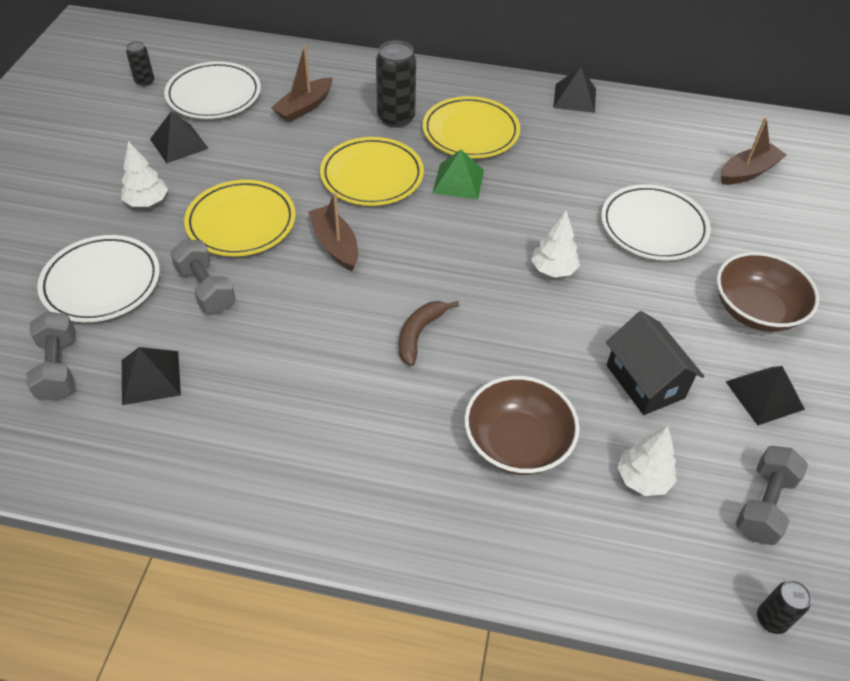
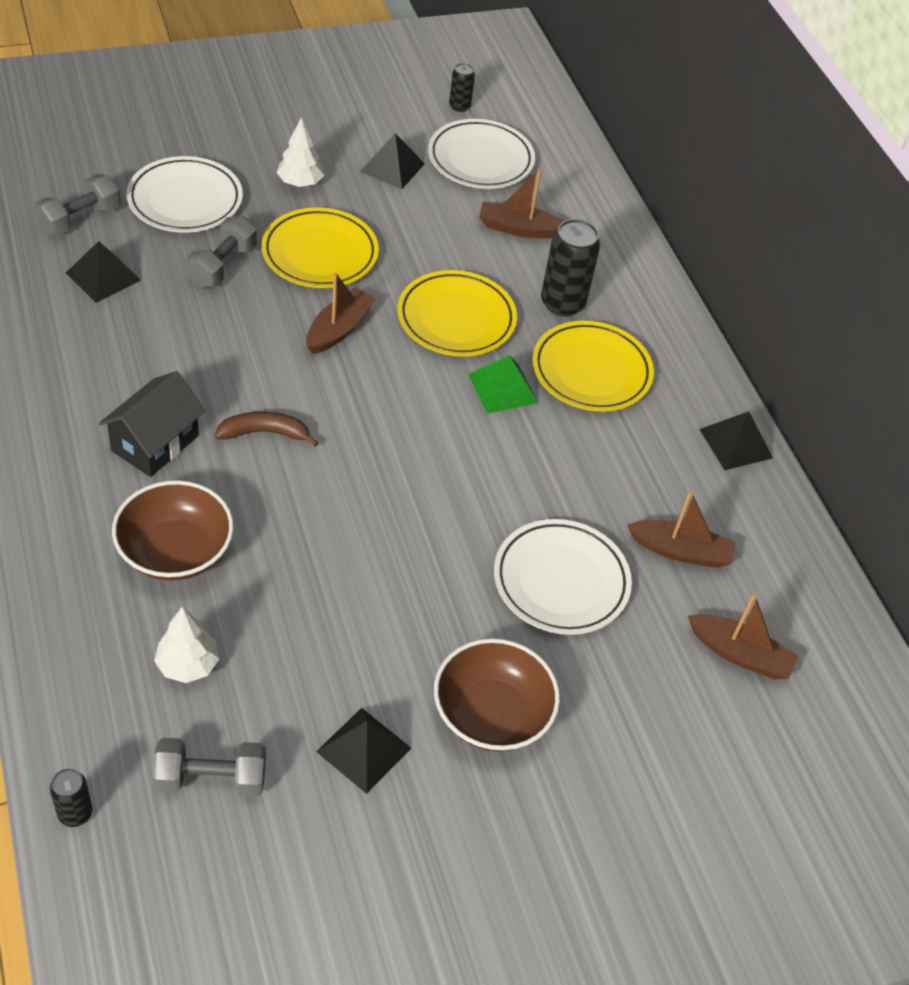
camera: 55 degrees right, 0 degrees up
(553, 270) = (426, 510): white tree -> none
(645, 381) = (316, 634): black house -> black house (155, 443)
(653, 161) = (680, 551): none -> brown boat

